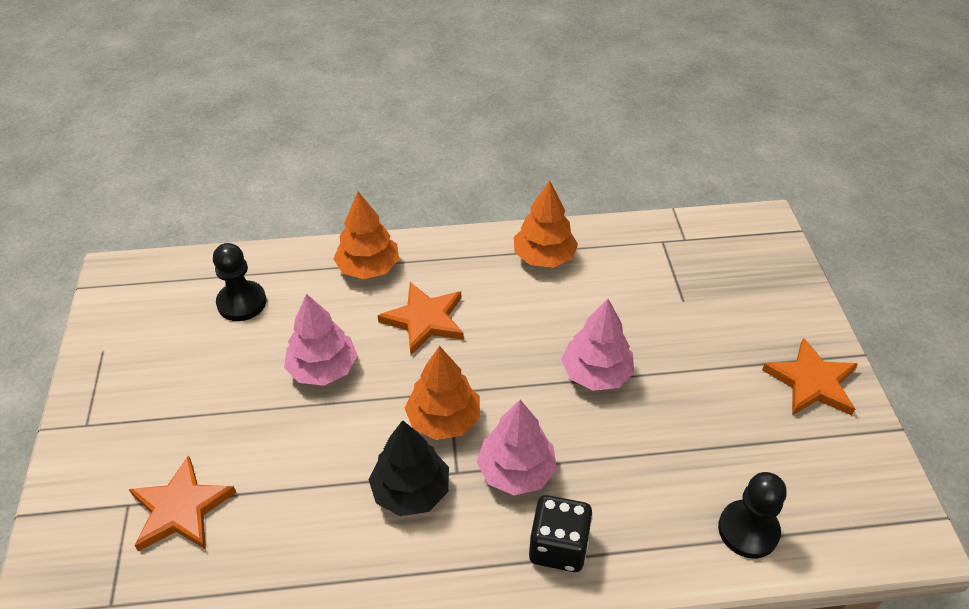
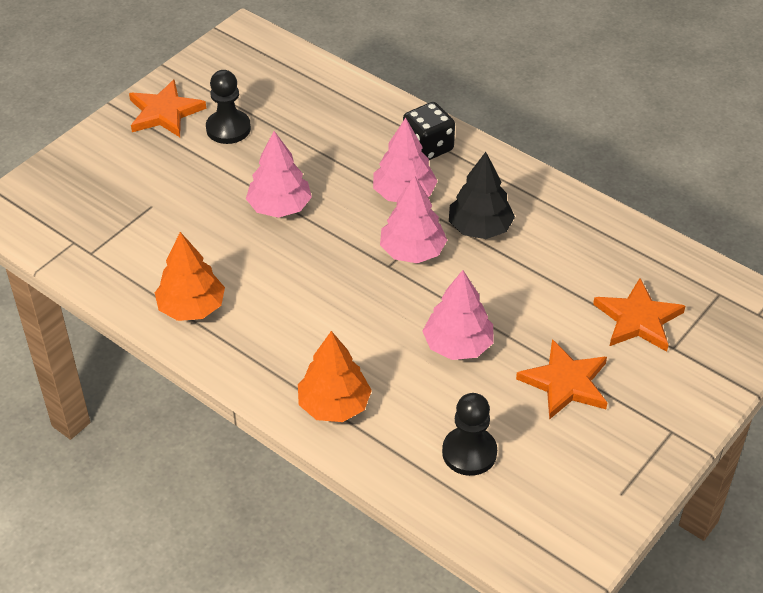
camera: 135 degrees left, 0 degrees up
(424, 320) = (343, 327): orange star -> orange star (565, 383)
(444, 419) = (412, 251): orange tree -> pink tree
(748, 530) = (319, 87): black pawn -> black pawn (228, 128)

